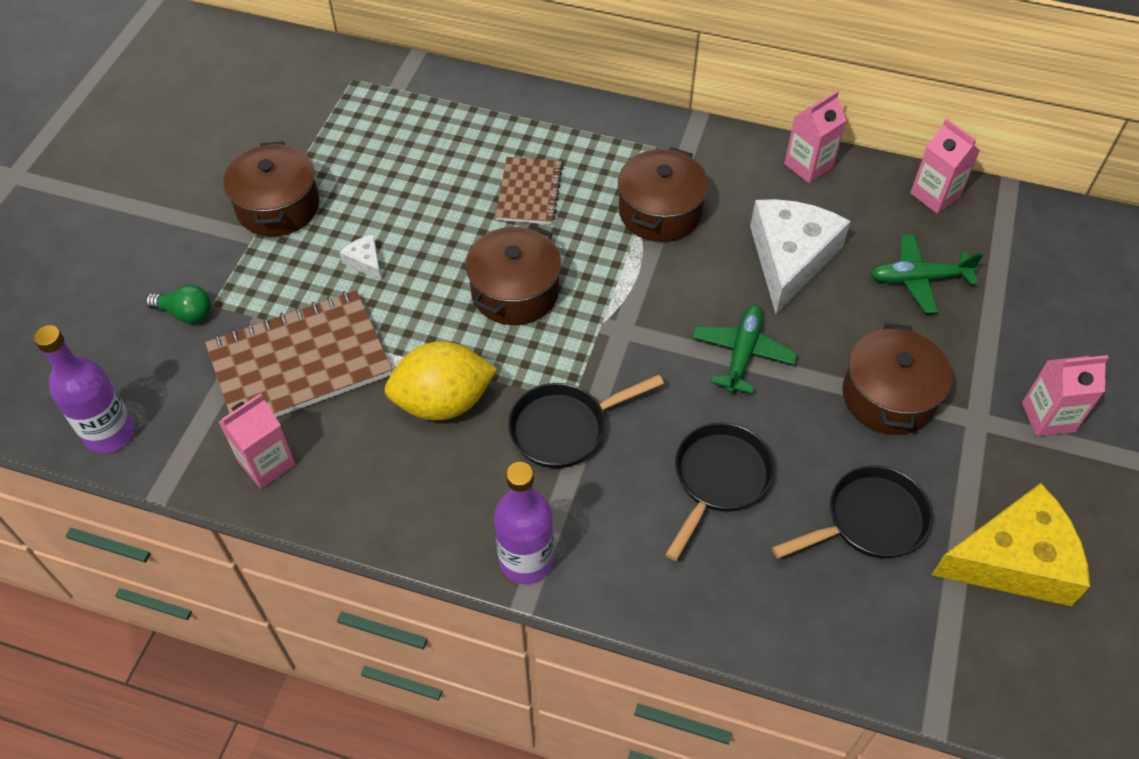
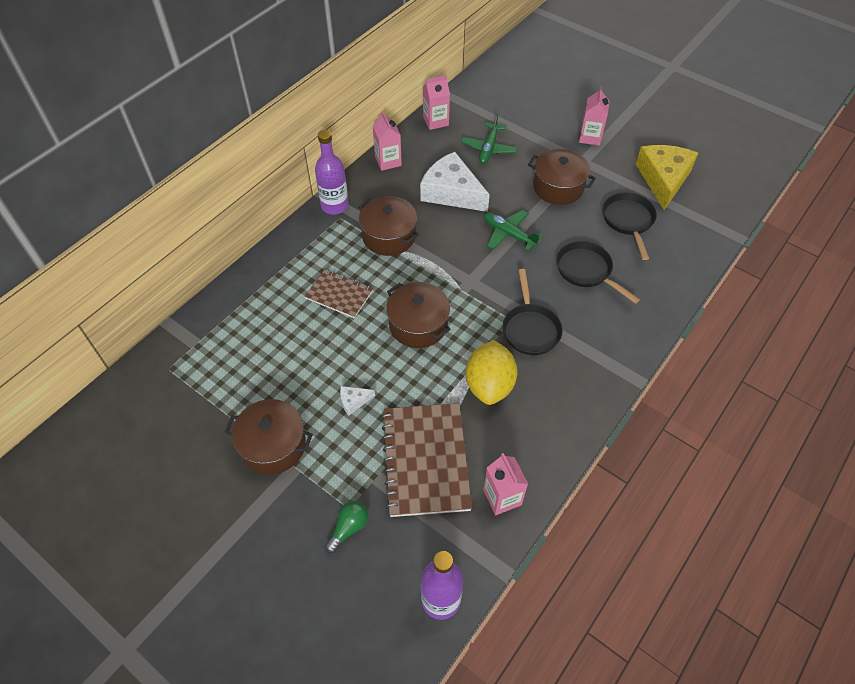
camera: 70 degrees left, 0 degrees up
(526, 560) = (613, 372): purple bottle -> purple bottle (335, 206)

